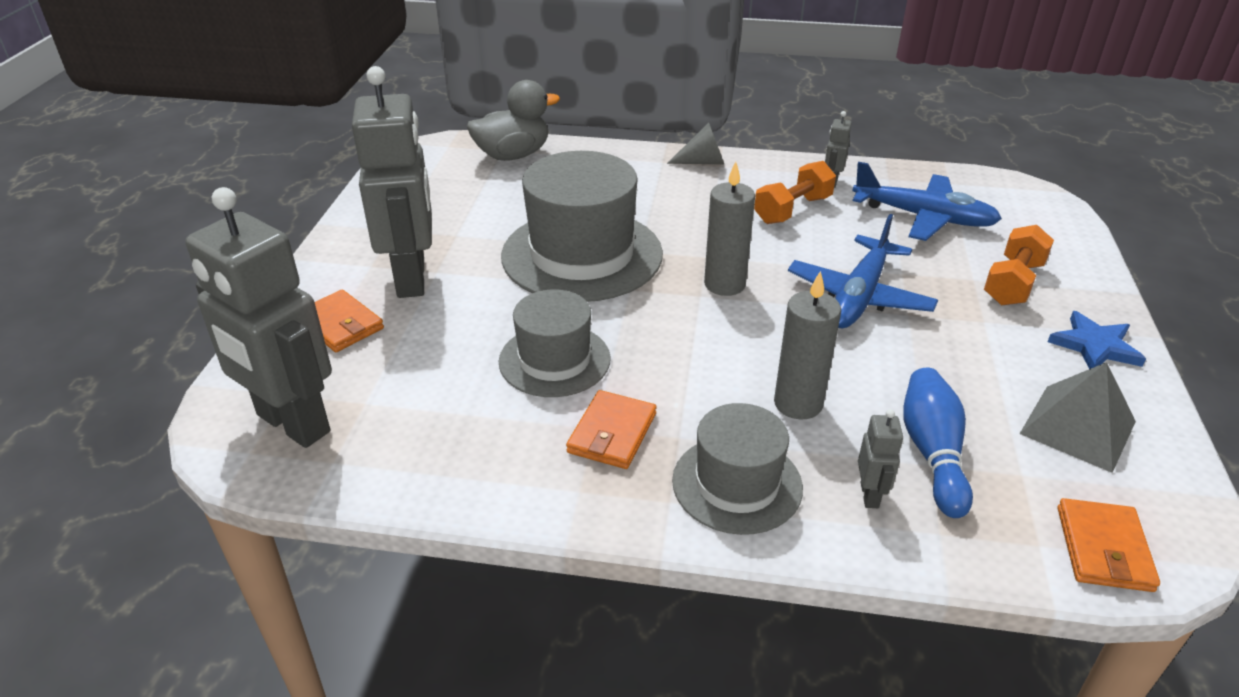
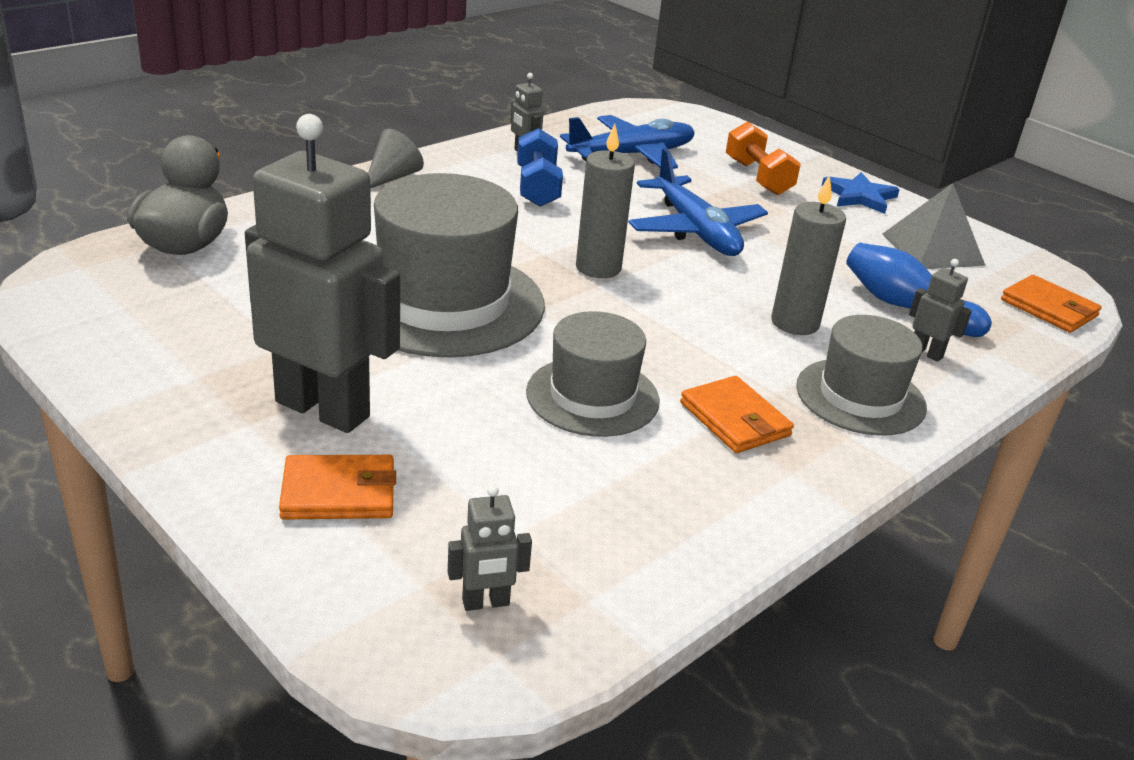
camera: 55 degrees left, 5 degrees down
(292, 424) = (486, 603): grey robot -> grey robot, size x0.40
(792, 210) = (537, 187): orange dumbbell -> blue dumbbell

